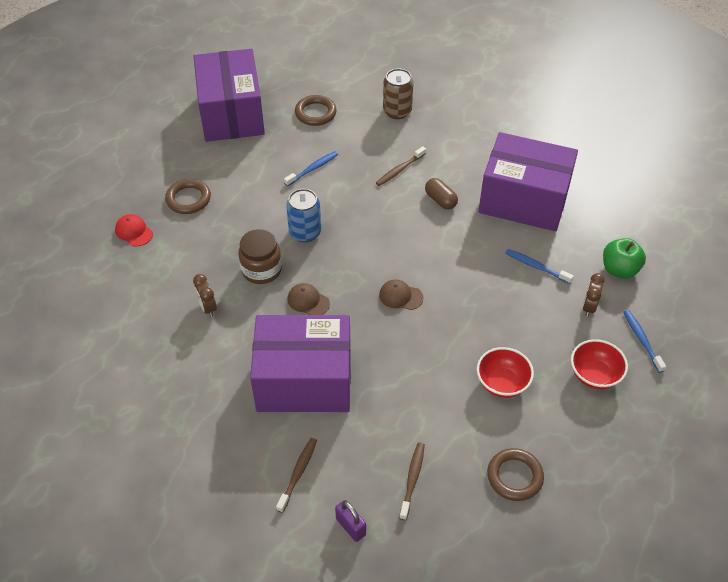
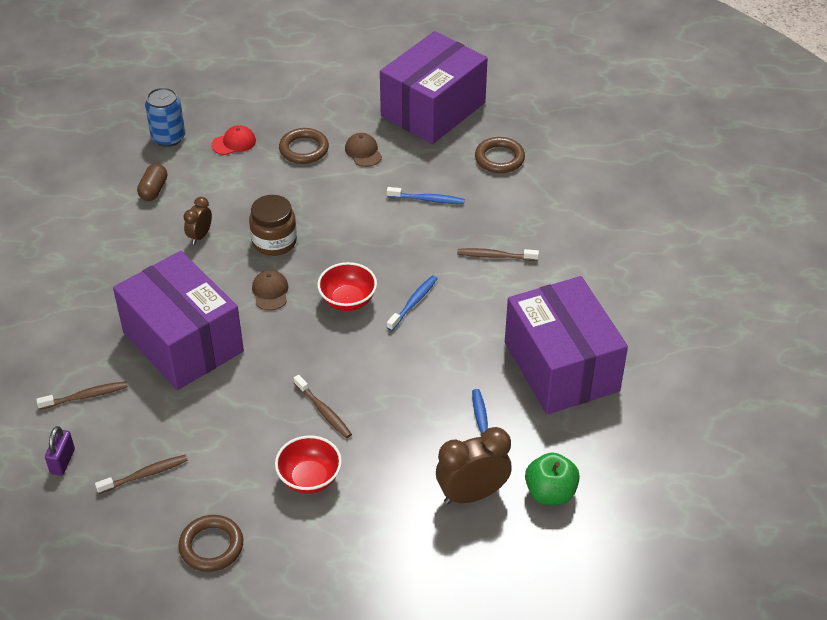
camera: 50 degrees right, 5 degrees down
(134, 232) = (234, 143): red cap -> red cap turned 60 degrees clockwise
(305, 232) = (346, 242): blue can -> blue can (168, 138)
(397, 111) = (571, 209): brown can -> none
(400, 296) = (339, 348): brown cap -> brown cap (363, 152)
(440, 200) = (489, 306): brown capsule -> brown capsule (153, 190)
(449, 339) = (323, 411): none -> brown toothbrush
(589, 307) = (472, 494): brown clock -> brown clock, size x1.80
(594, 375) = (388, 544): red bowl -> red bowl (348, 300)
(641, 340) = (473, 560): blue toothbrush -> blue toothbrush (413, 303)

